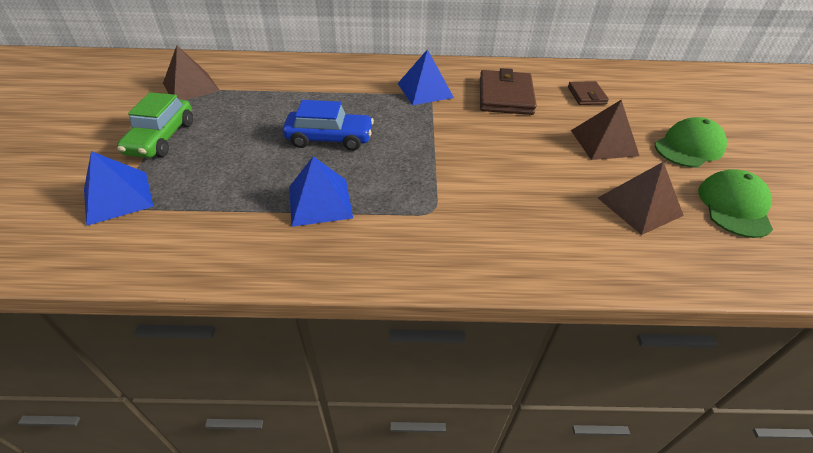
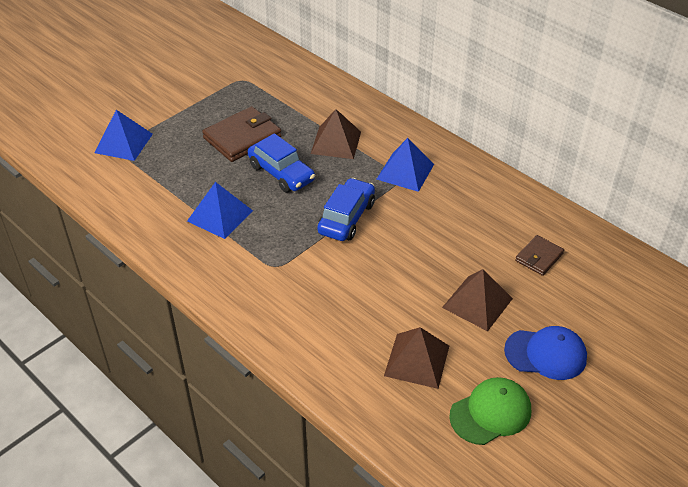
camera: 45 degrees right, 0 degrees up
(162, 138) = (185, 112): green car -> none
(191, 87) = (245, 75): brown pyramid -> brown pyramid (336, 142)
(432, 141) = (346, 218): none -> blue car
(505, 96) = (463, 215): brown wallet -> brown wallet (242, 137)
(688, 147) = (546, 354): green cap -> blue cap

